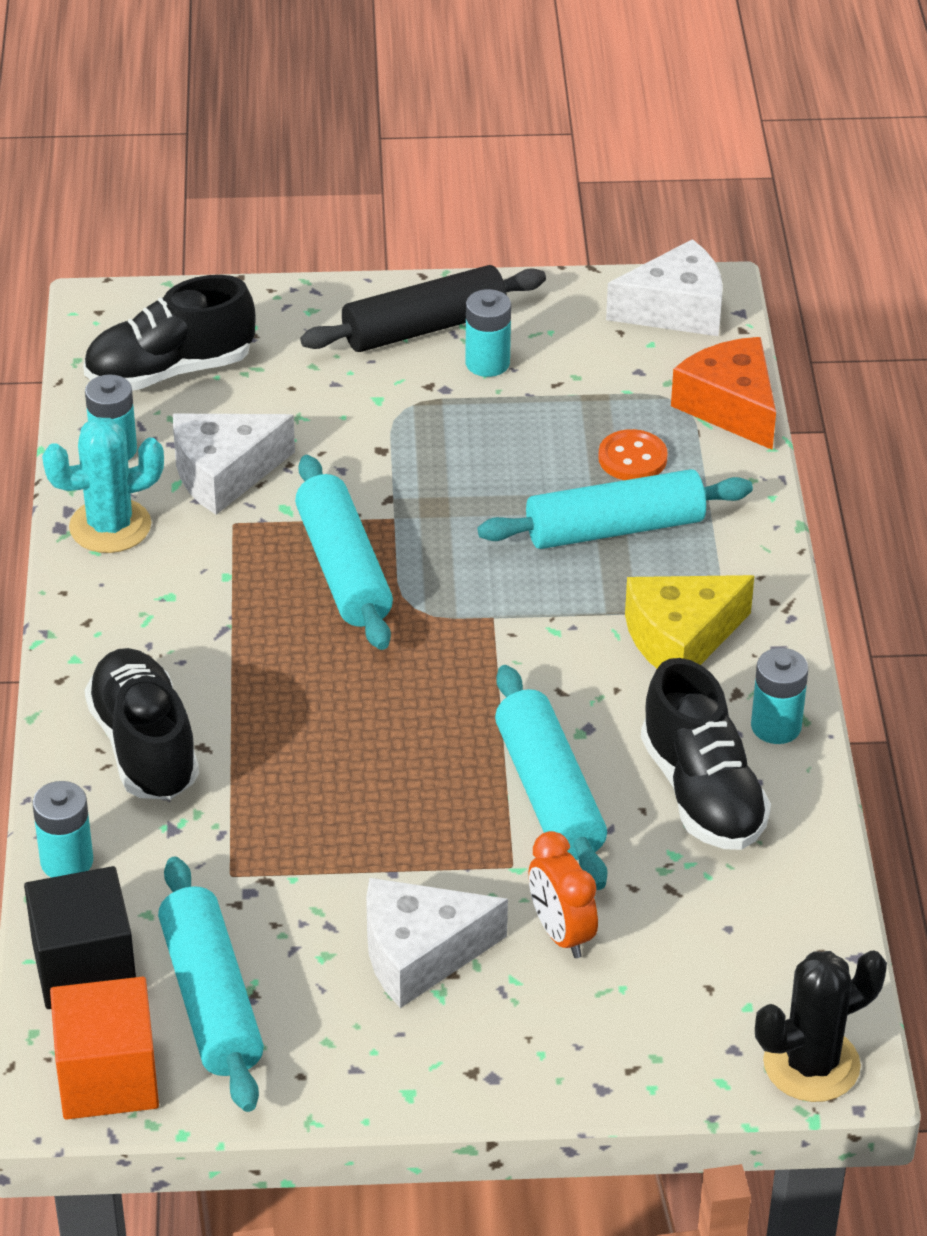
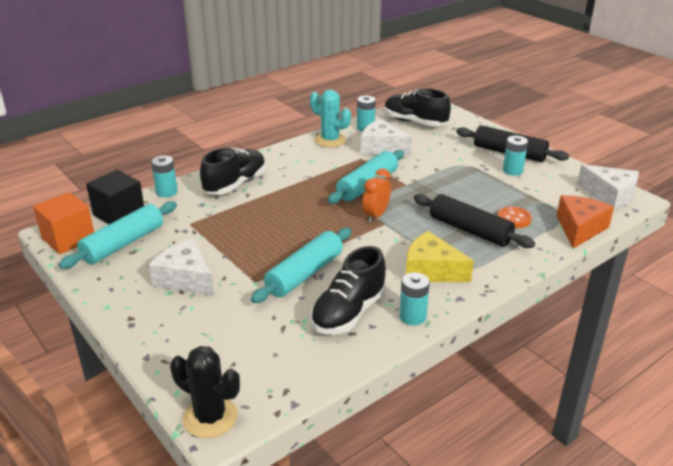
camera: 55 degrees right, 10 degrees down
(561, 933) = (228, 309): orange clock -> orange clock (376, 215)
(615, 528) = (470, 230): turquoise rolling pin -> black rolling pin

